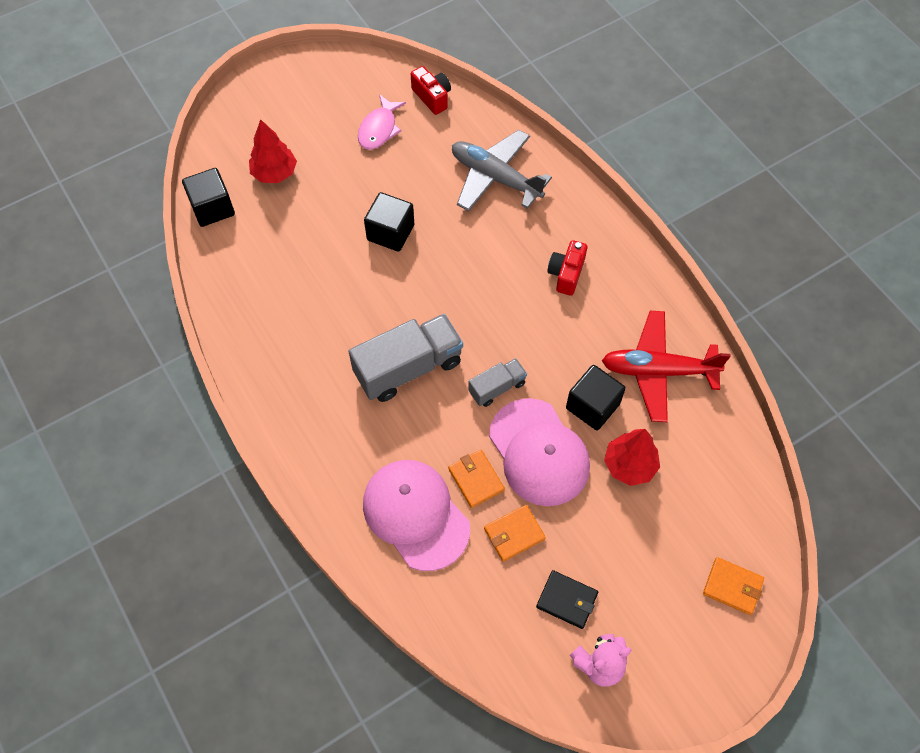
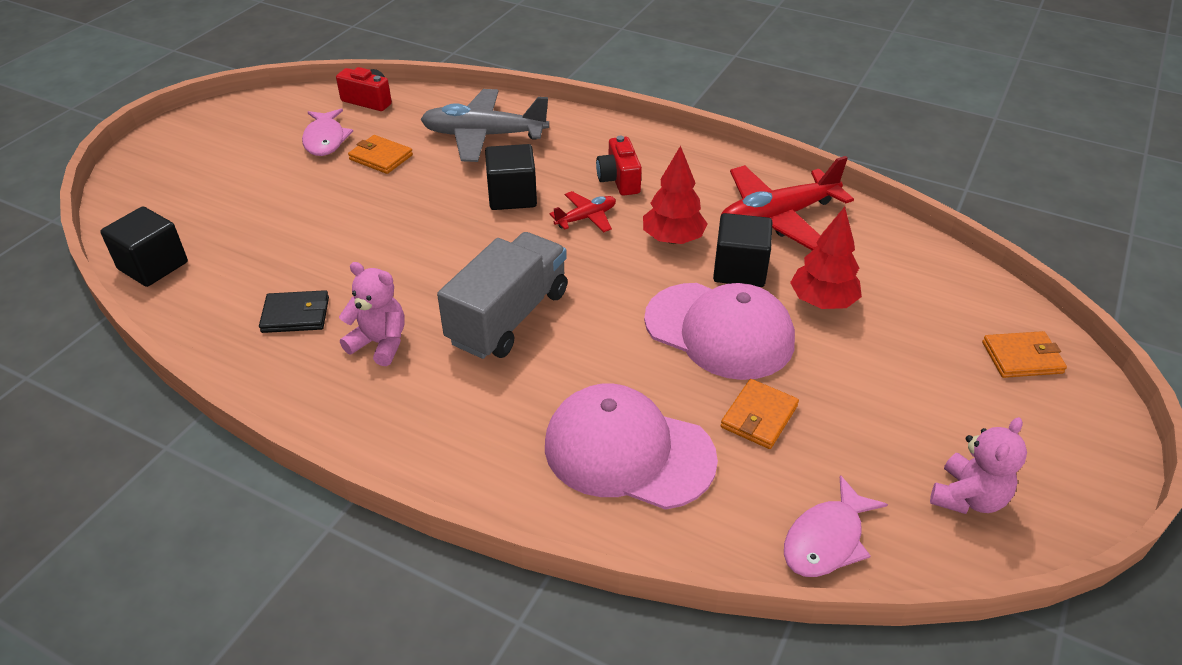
camera: 30 degrees left, 20 degrees down
(274, 173) = (219, 211): red tree -> red tree (673, 239)
(316, 349) = (380, 343): none -> pink teddy bear
(390, 232) = (399, 213): black cube -> black cube (512, 196)
(476, 479) = (671, 385): orange wallet -> orange wallet (381, 157)
(489, 641) = (826, 539): none -> pink fish
(497, 388) = (625, 294): grey truck -> none
(517, 301) = (586, 218): none -> red plane
(567, 600) = (874, 452): black wallet -> black wallet (295, 315)

